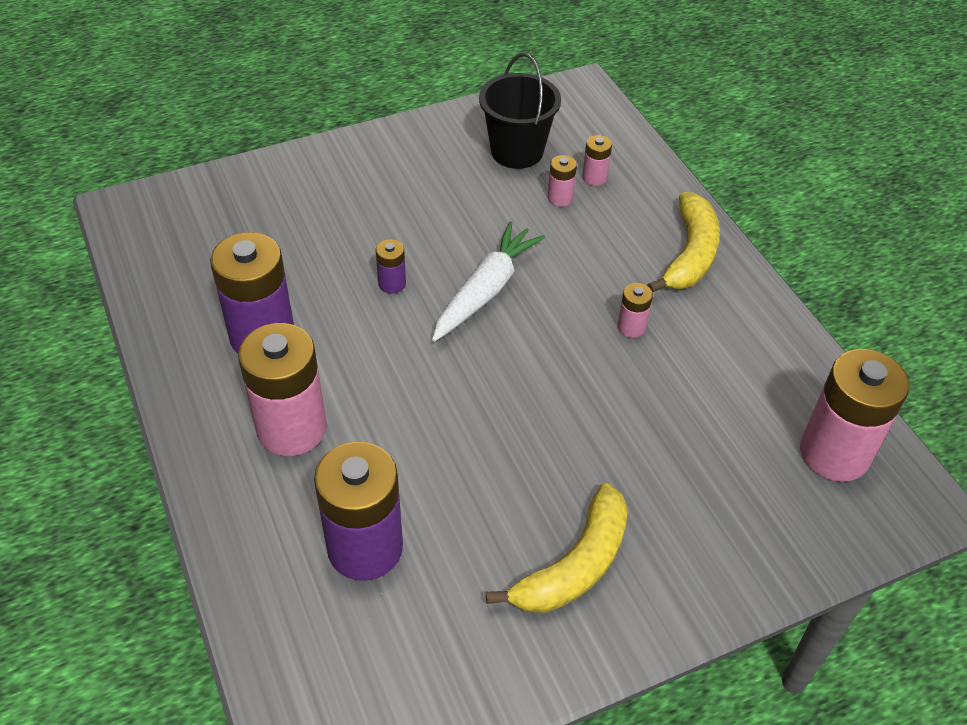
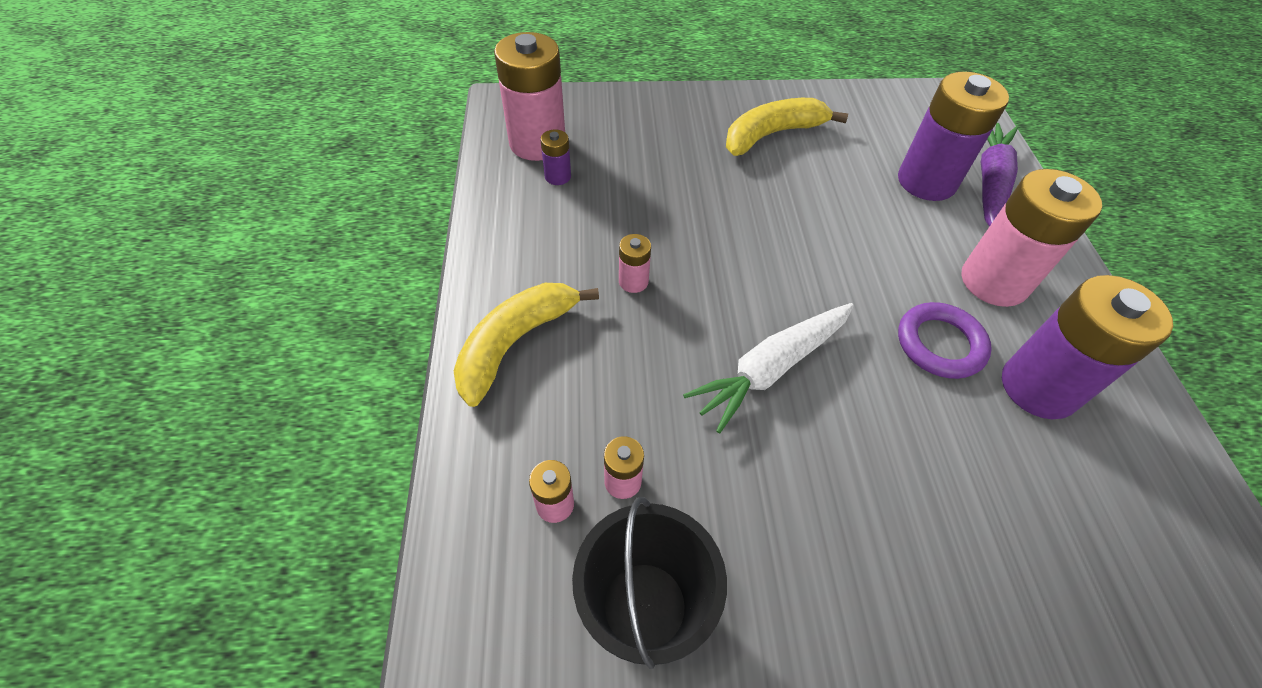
camera: 160 degrees left, 5 degrees up
(284, 574) = (989, 182): none -> purple carrot
(347, 349) = (940, 344): none -> purple ring
(392, 283) = (882, 412): purple battery -> purple battery (558, 176)

